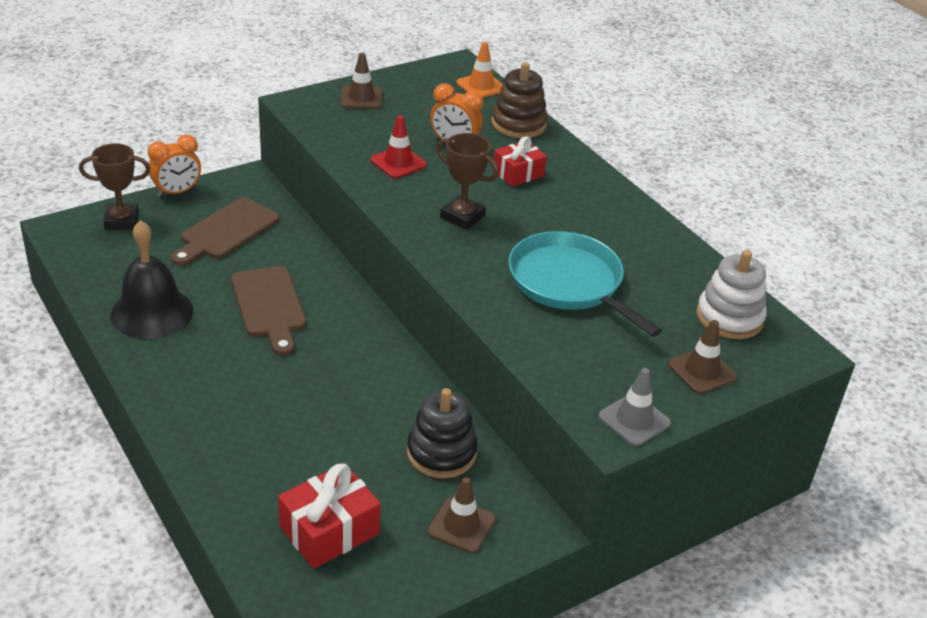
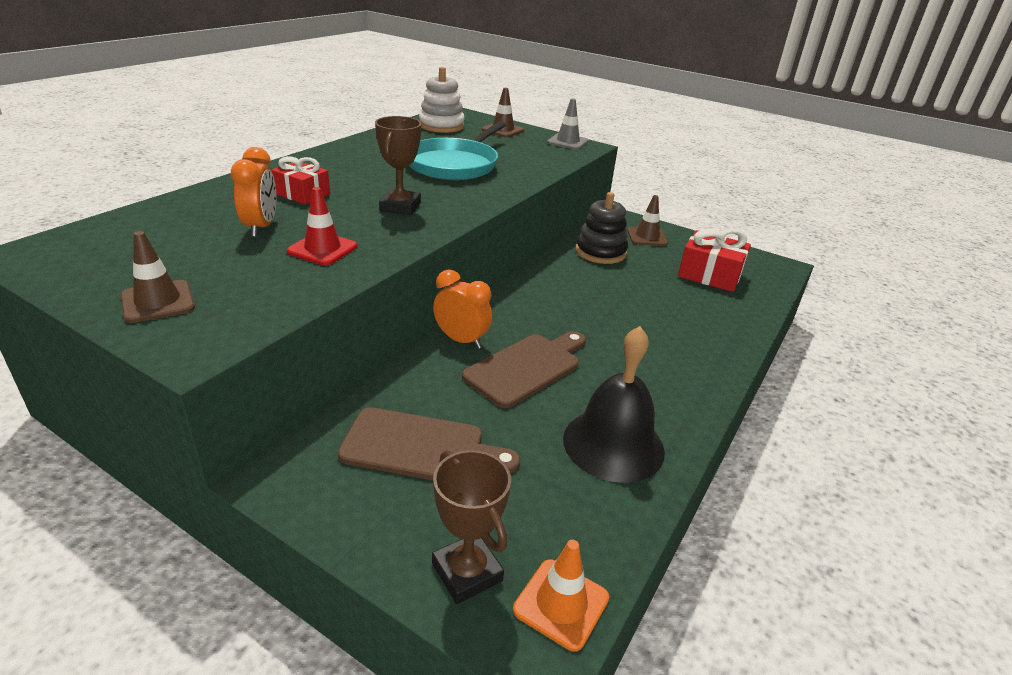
camera: 115 degrees left, 5 degrees down
(177, 192) = (352, 543): orange clock -> orange clock (461, 340)
(481, 86) = (96, 232): orange traffic cone -> orange traffic cone (561, 604)
(518, 124) = (194, 203): brown stacking toy -> none

